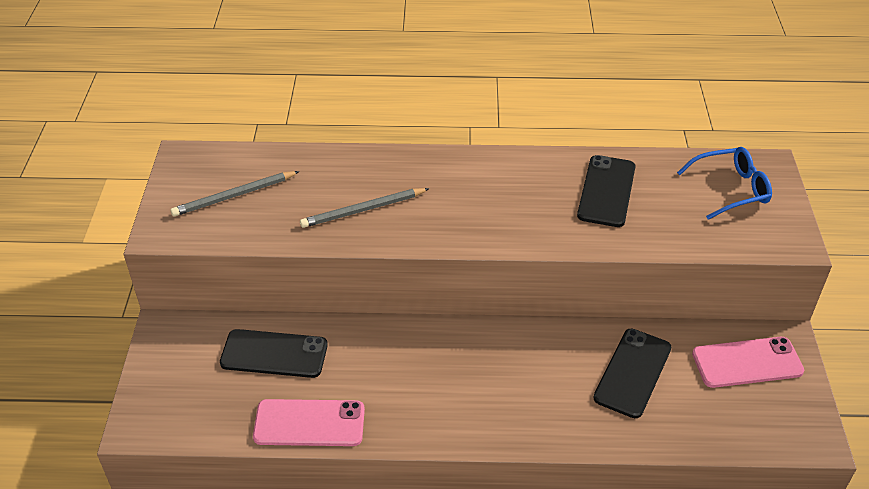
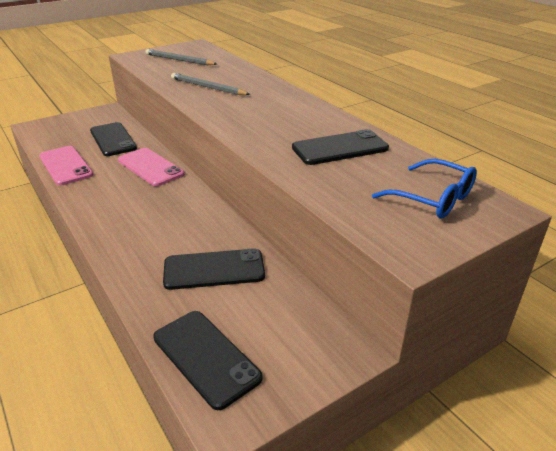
camera: 55 degrees right, 10 degrees down
(744, 425) = (205, 357): none -> black phone
(747, 363) = (290, 333): pink phone -> pink phone (150, 167)

